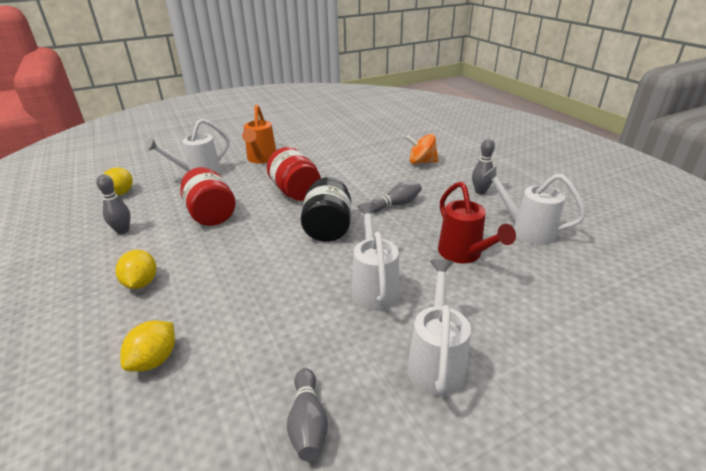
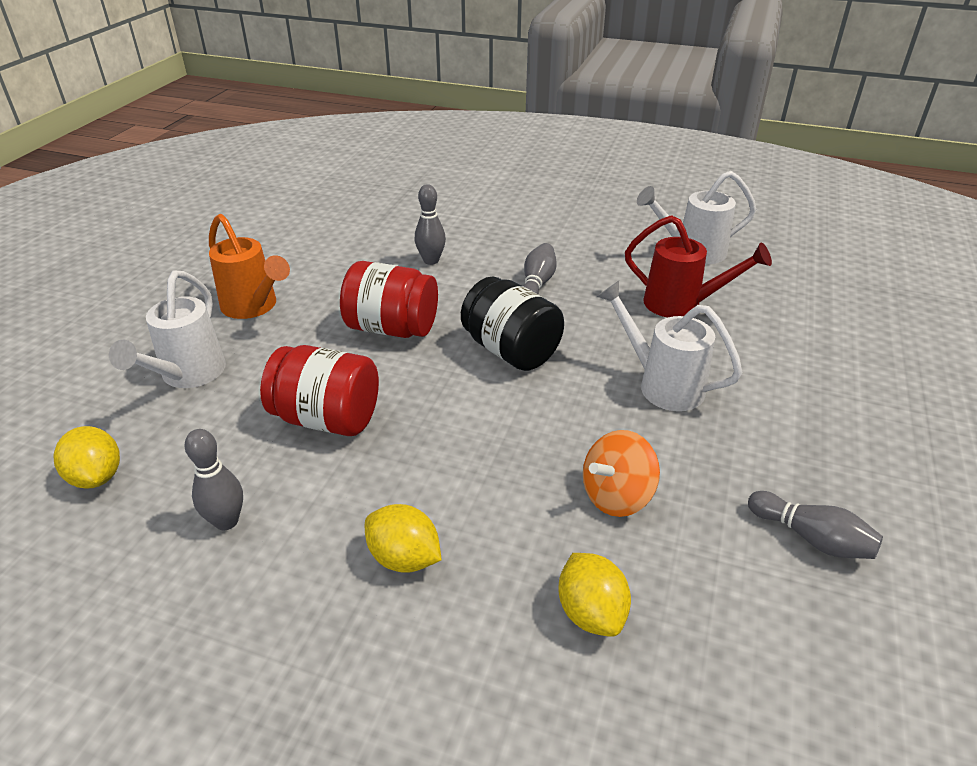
camera: 45 degrees left, 5 degrees up
(421, 162) = (480, 219): orange spinning top -> orange spinning top (616, 496)
(436, 361) = (809, 414): white watering can -> none
(480, 191) = (593, 229): grey bowling pin -> grey bowling pin (431, 260)

